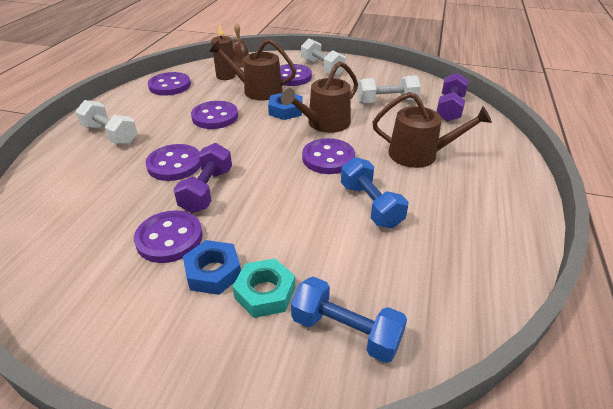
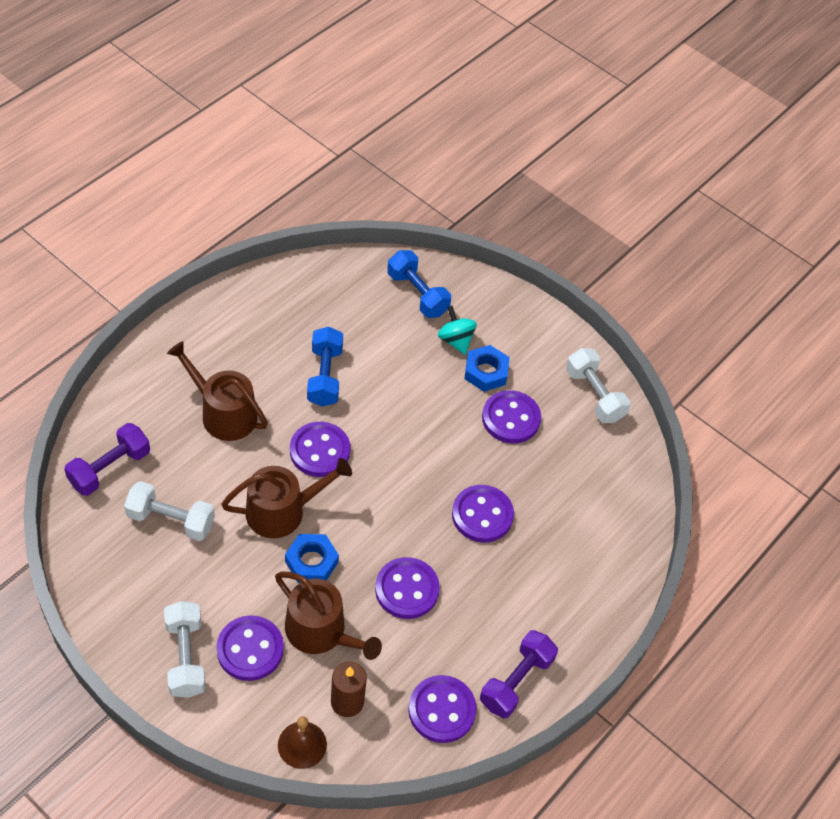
camera: 160 degrees left, 15 degrees up
(110, 134) = (544, 609): white dumbbell -> white dumbbell (594, 395)
(207, 190) = (461, 461): purple dumbbell -> purple dumbbell (516, 681)
(265, 293) = (455, 340): turquoise nut -> turquoise spinning top

